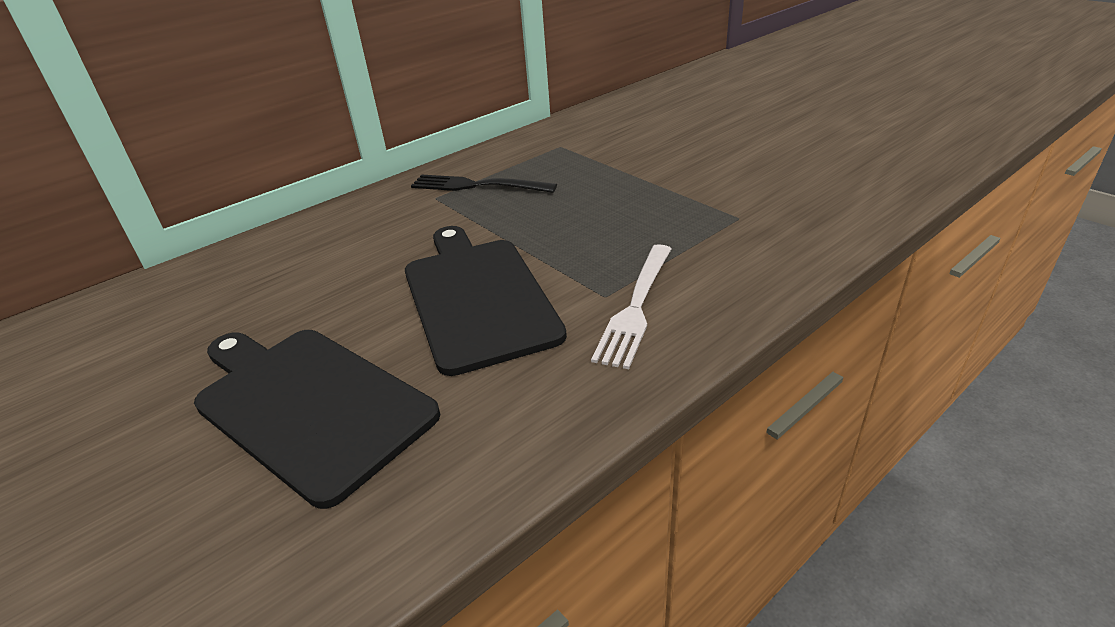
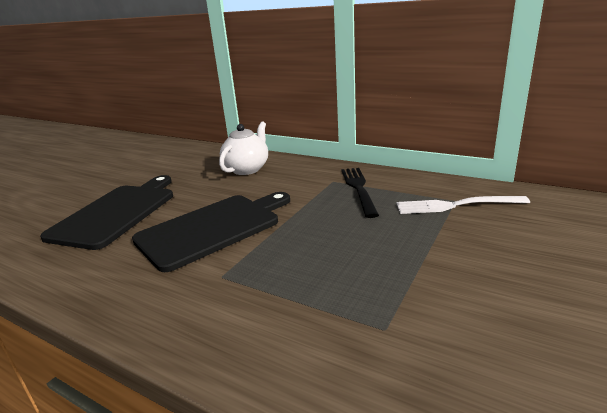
camera: 70 degrees right, 10 degrees down
(299, 256) = (247, 169): none -> white teapot
(636, 307) = (206, 294): white fork -> white fork (455, 205)

